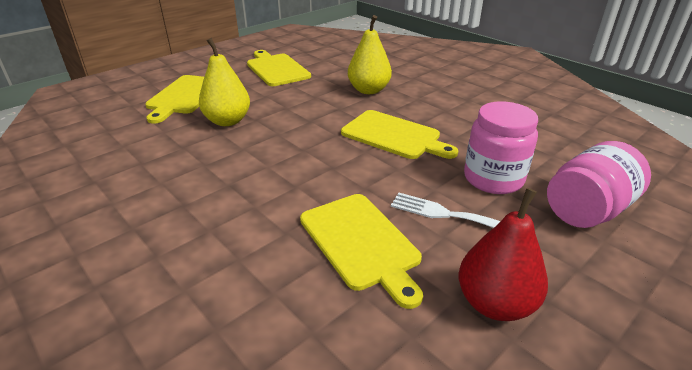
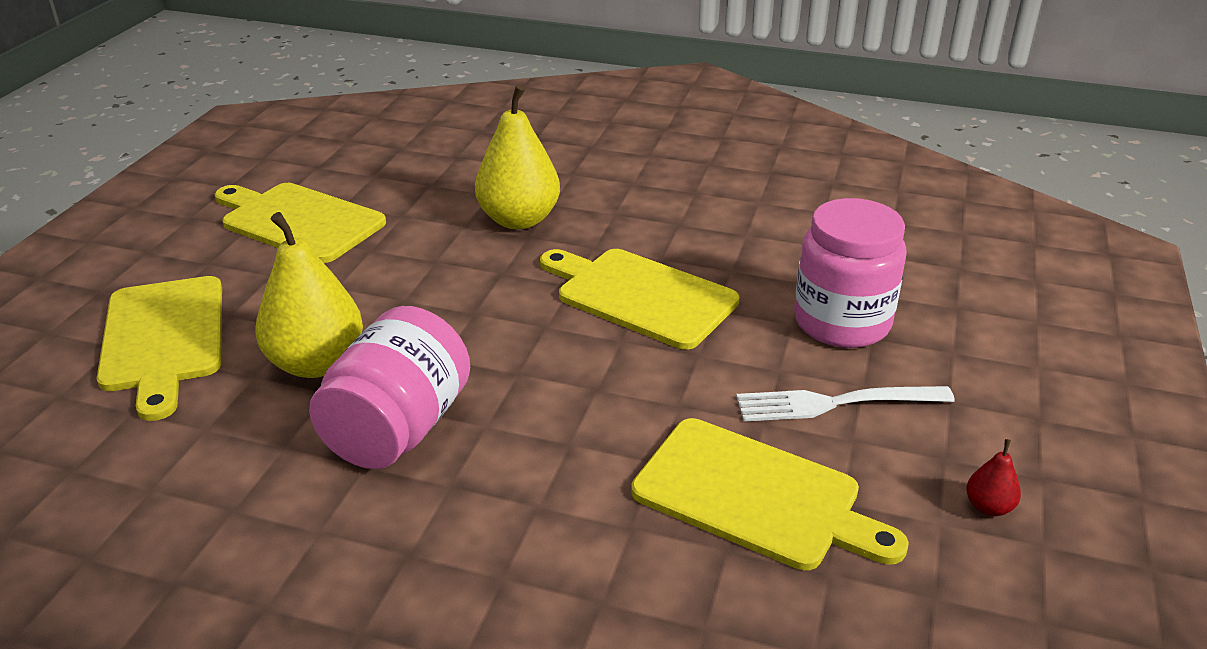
camera: 30 degrees left, 0 degrees up
(394, 135) = (640, 296): yellow cutting board -> yellow cutting board turned 150 degrees counterclockwise
(495, 303) = (988, 507): red pear -> red pear, size x0.43
(587, 210) = (988, 329): pink jar -> pink jar (398, 429)

